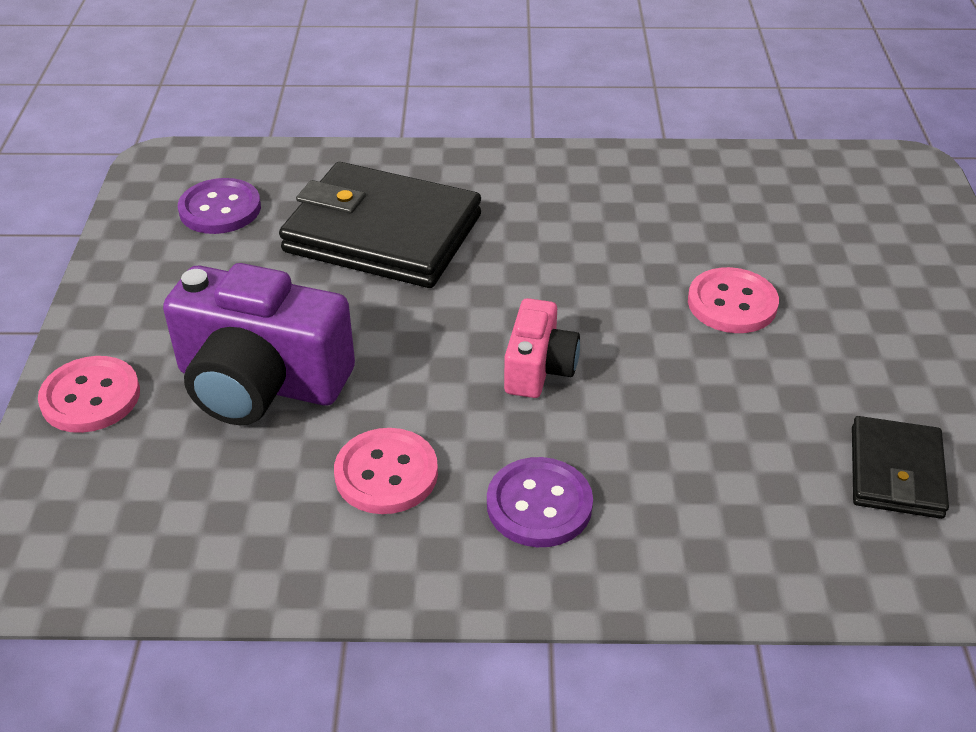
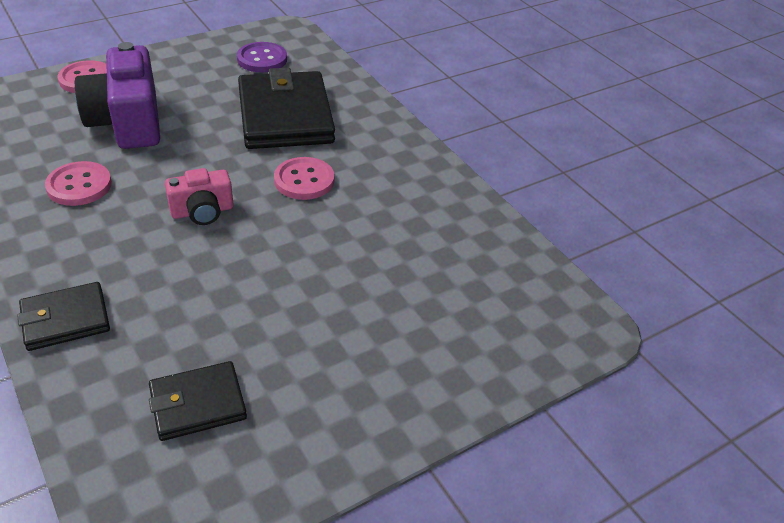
camera: 55 degrees right, 0 degrees up
(539, 505) = (82, 248): purple button -> none
(684, 556) = (65, 320): none -> black wallet
(732, 303) = (329, 275): pink button -> pink button (304, 180)

